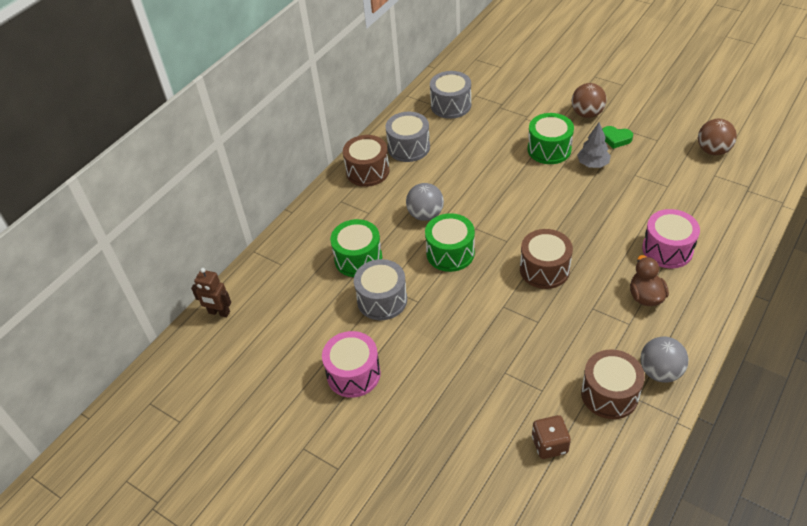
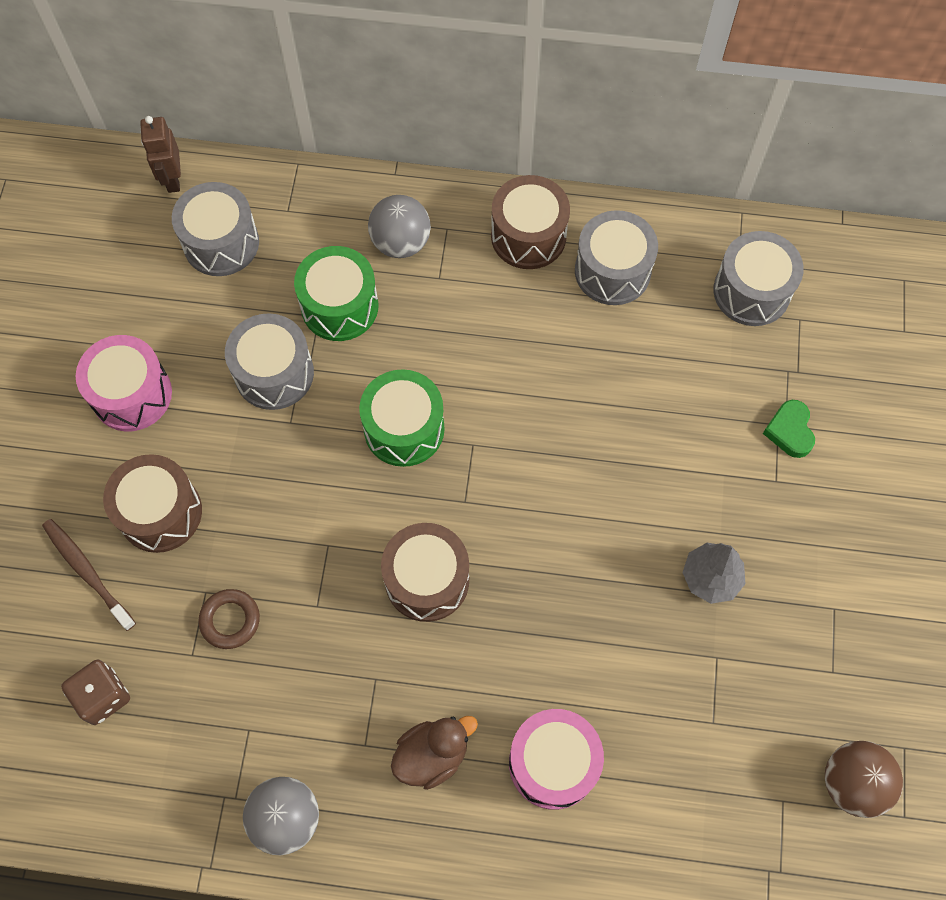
camera: 60 degrees right, 20 degrees up
(280, 301) = (221, 243): none -> grey drum
(425, 215) = (469, 360): grey ball -> grey ball (401, 242)
(462, 431) = (87, 572): none -> brown toothbrush
(528, 365) = (230, 620): none -> brown ring
(549, 149) = (714, 492): green drum -> none
(587, 114) = (845, 525): brown ball -> none
(609, 394) = (218, 754): brown drum -> brown drum (160, 512)
(616, 139) = (799, 597): green heart -> green heart (789, 431)

